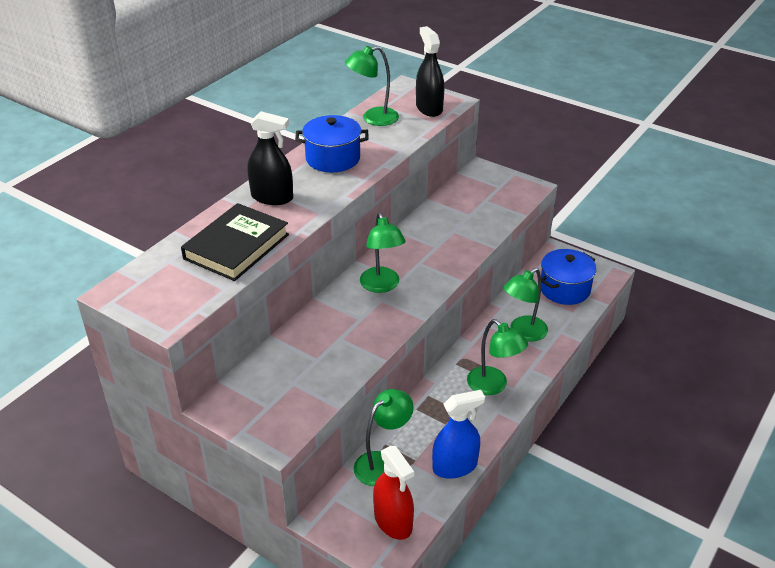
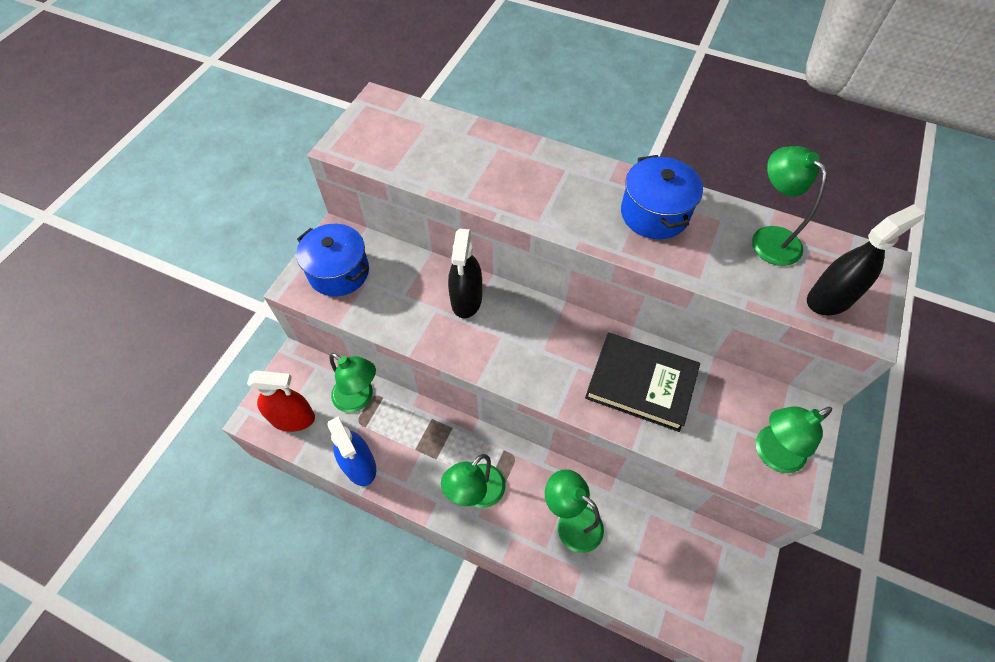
camera: 80 degrees right, 20 degrees up
(236, 246) = (460, 166): black book -> black book (640, 384)
(272, 197) = (555, 175): black spray bottle -> black spray bottle (466, 299)
(382, 286) = (526, 333): green lamp -> green lamp (771, 454)
(393, 521) = (293, 418): red spray bottle -> red spray bottle turned 135 degrees counterclockwise
(564, 289) = (671, 573): blue pot -> blue pot (339, 272)

